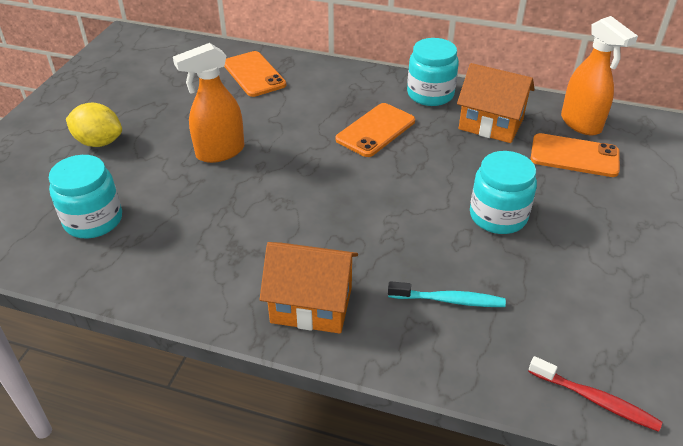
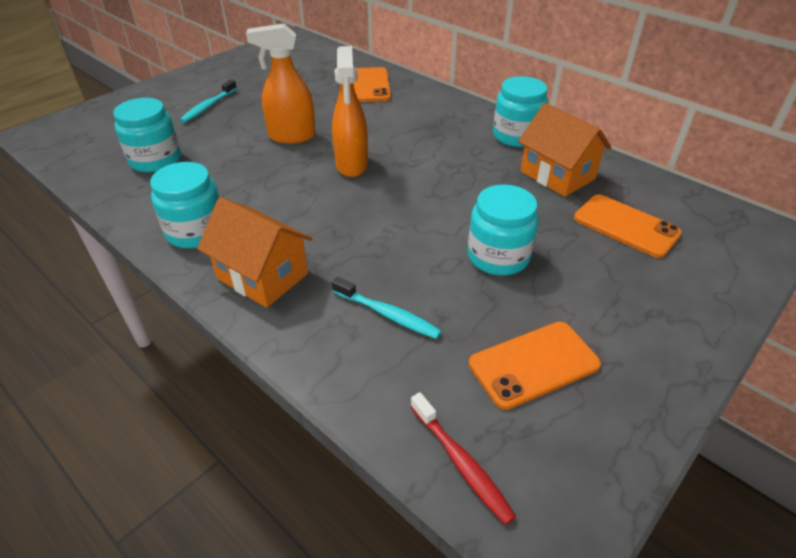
camera: 25 degrees right, 0 degrees up
(99, 142) = (208, 106): yellow lemon -> turquoise toothbrush
(208, 283) = (196, 231): none -> turquoise jar
(376, 130) = (439, 153): orange phone -> orange phone (534, 364)
(581, 124) = (657, 199): orange spray bottle -> orange spray bottle (351, 165)

